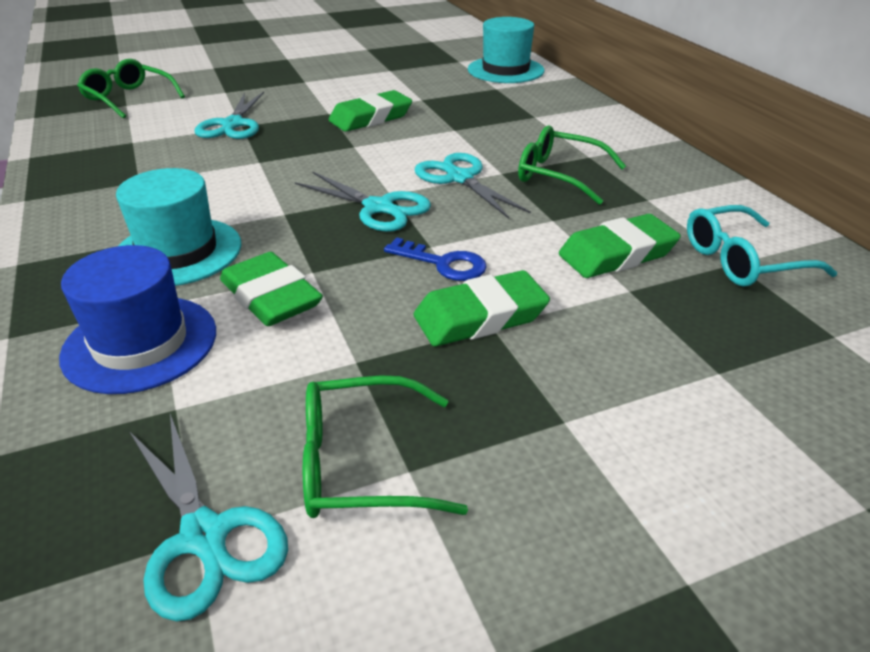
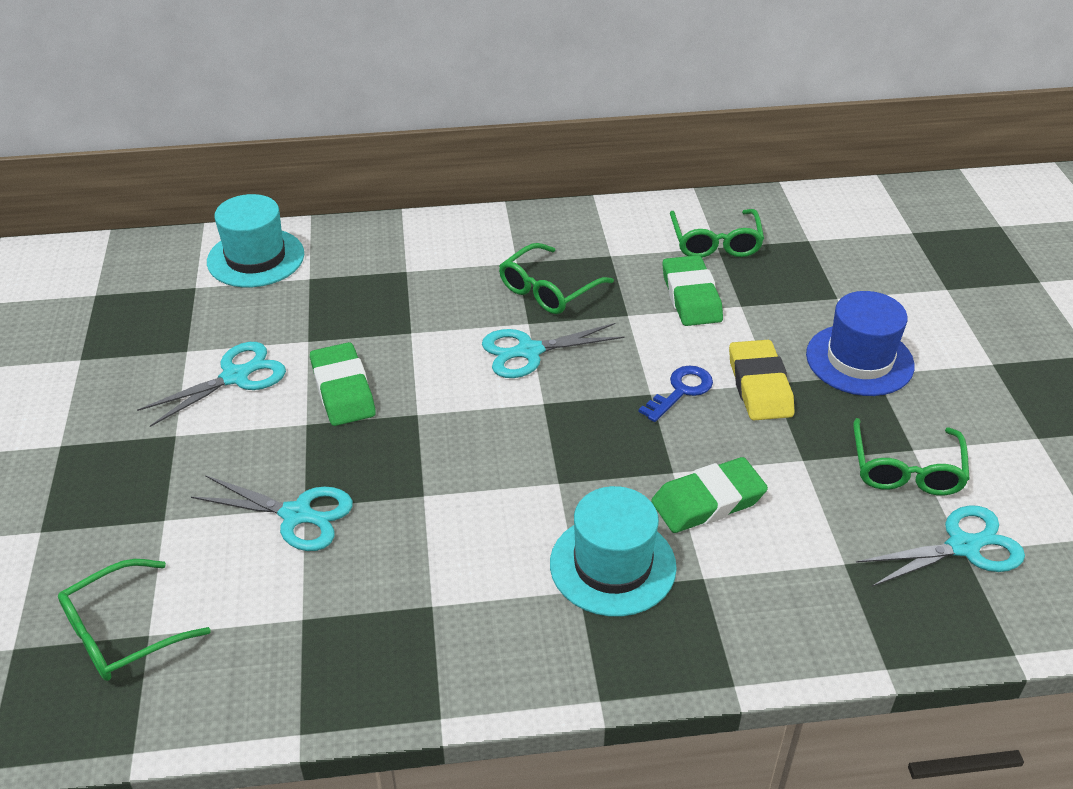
camera: 75 degrees left, 5 degrees up
(140, 343) = (760, 587): blue hat -> blue hat (859, 360)
(378, 207) = (570, 415): turquoise scissors -> turquoise scissors (235, 377)
(480, 317) = (759, 386): green eraser -> yellow eraser
(742, 260) = (715, 243): turquoise glasses -> green glasses

